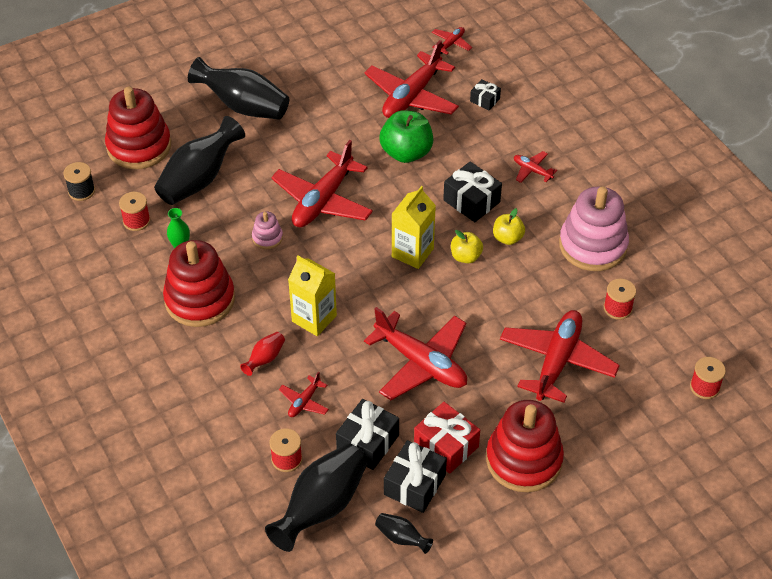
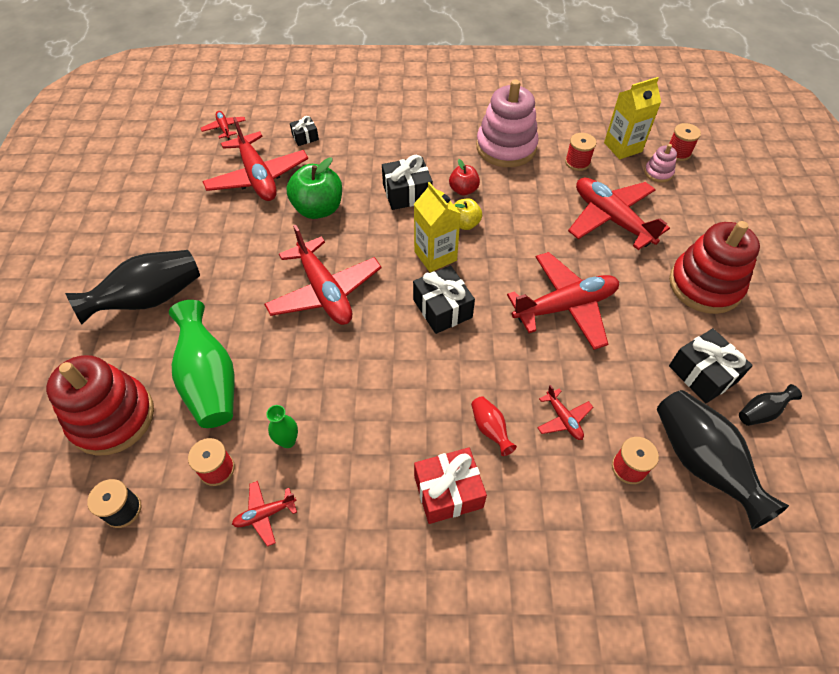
camera: 60 degrees left, 5 degrees up
(199, 179) = (210, 381): black vase -> green vase
(200, 299) = (374, 455): red stacking toy -> none
(267, 237) = (336, 356): pink stacking toy -> pink stacking toy (658, 173)
(314, 318) = (464, 364): yellow carton -> yellow carton (622, 147)
(368, 443) = (638, 388): black gift -> black gift (442, 308)
(446, 446) = (667, 331): red gift -> red gift (448, 492)
(507, 238) = (463, 190): yellow apple -> red apple
(532, 170) = (404, 145): red plane -> red plane (265, 514)

